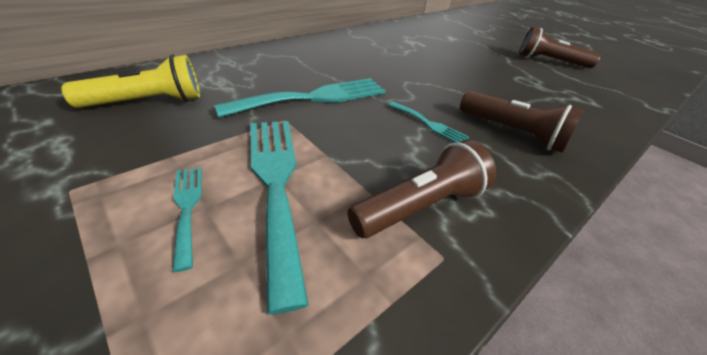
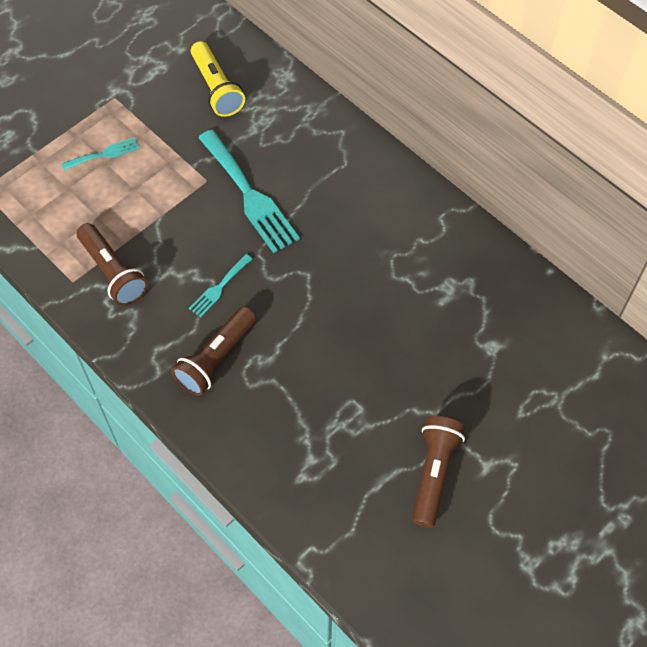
camera: 90 degrees right, 20 degrees up
(275, 183) = (128, 190): turquoise fork -> none

